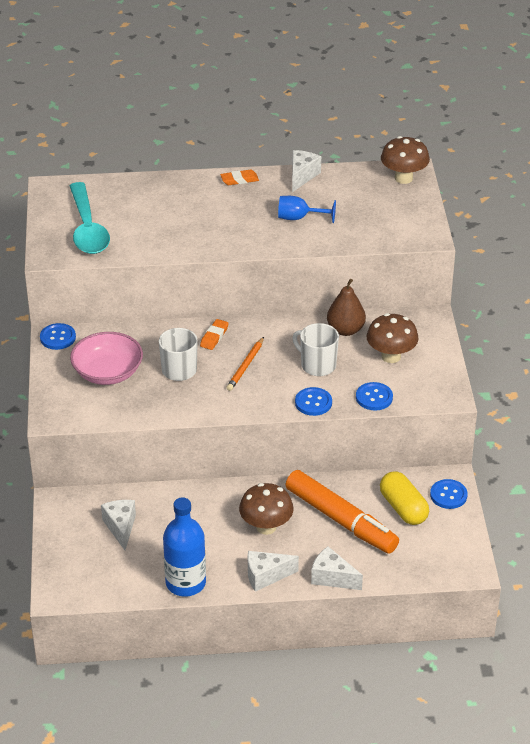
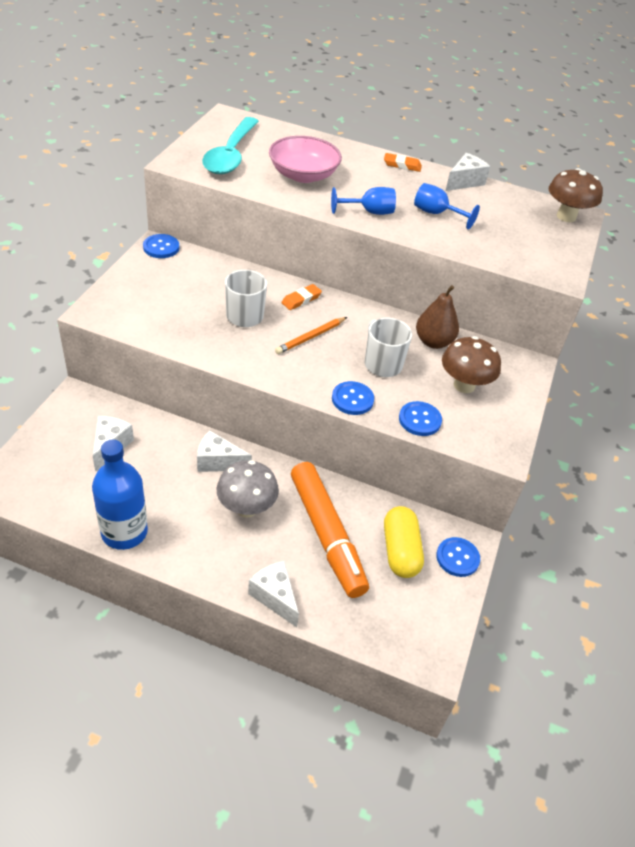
camera: 20 degrees right, 5 degrees up
(108, 372) = (178, 293): pink bowl -> pink bowl (303, 175)
(244, 238) = (369, 212): none -> blue goblet
(266, 527) = (246, 508): brown mushroom -> grey mushroom
(266, 576) = (208, 562): white cheese -> white cheese (218, 462)

